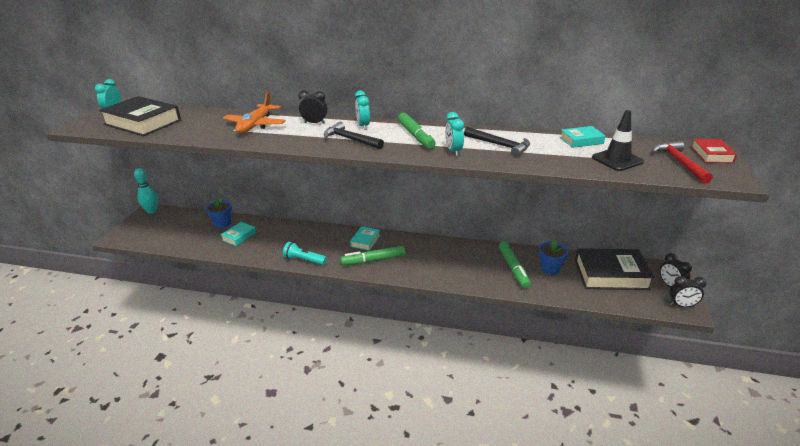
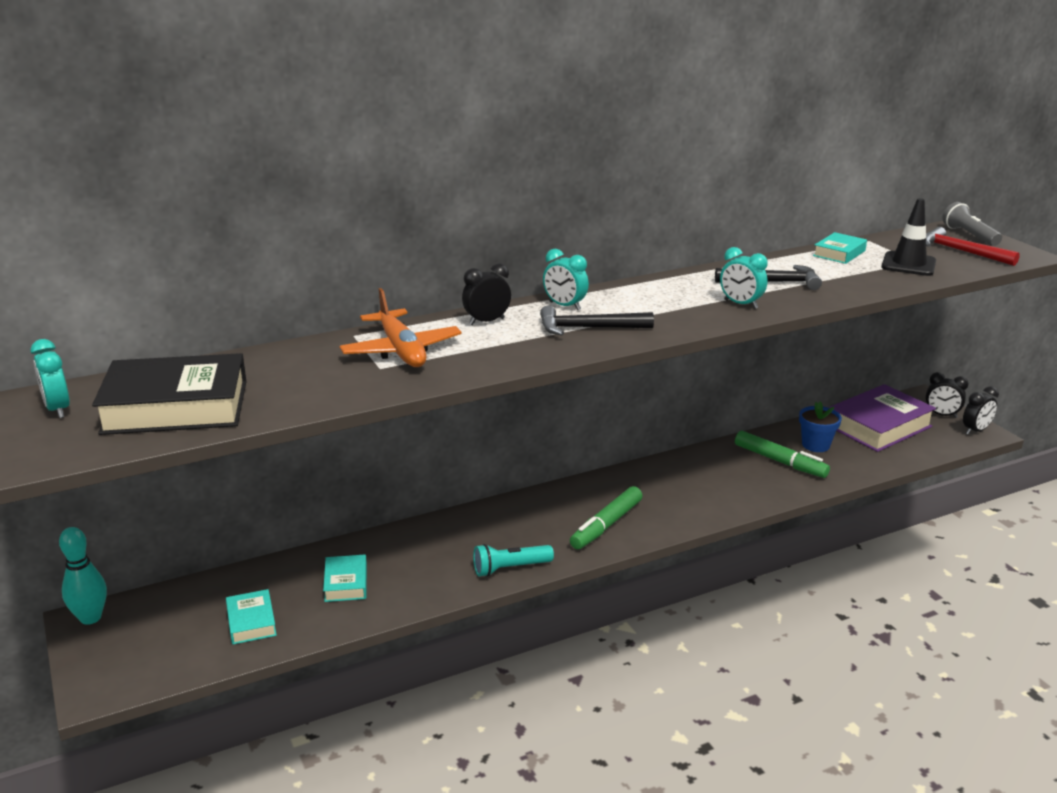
camera: 40 degrees left, 5 degrees down
(222, 223) = (281, 578): blue flower pot -> none
(365, 241) = (556, 505): turquoise book -> turquoise book (251, 622)
(416, 136) = (659, 299): green marker -> none
(611, 274) = (879, 426): black book -> purple book
(711, 154) = (969, 235): red book -> grey flashlight

